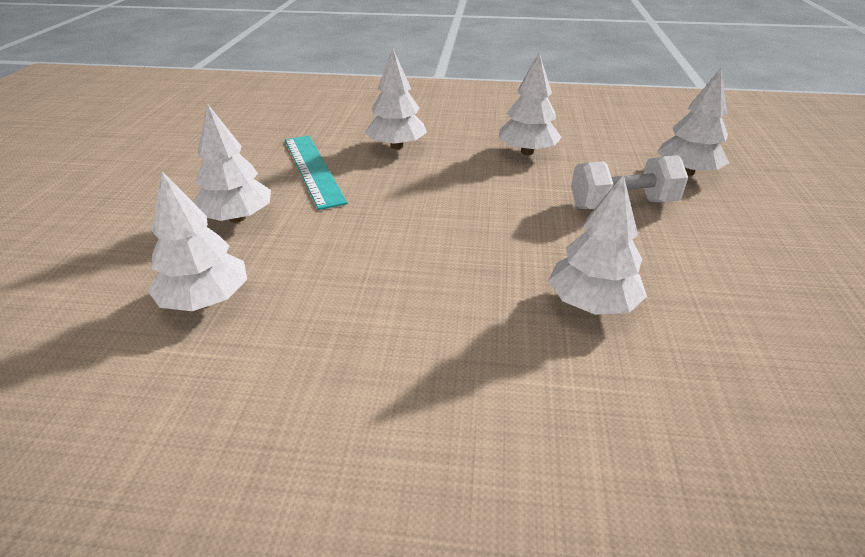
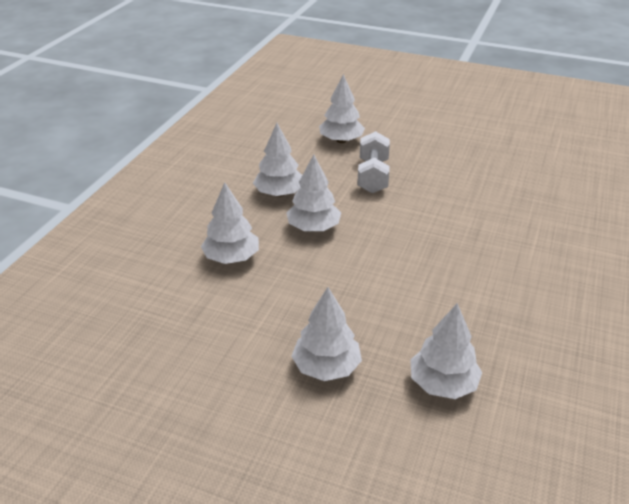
camera: 75 degrees left, 0 degrees up
(313, 169) = (253, 314): turquoise ruler -> none
(592, 303) = (472, 216): white tree -> white tree (313, 228)

